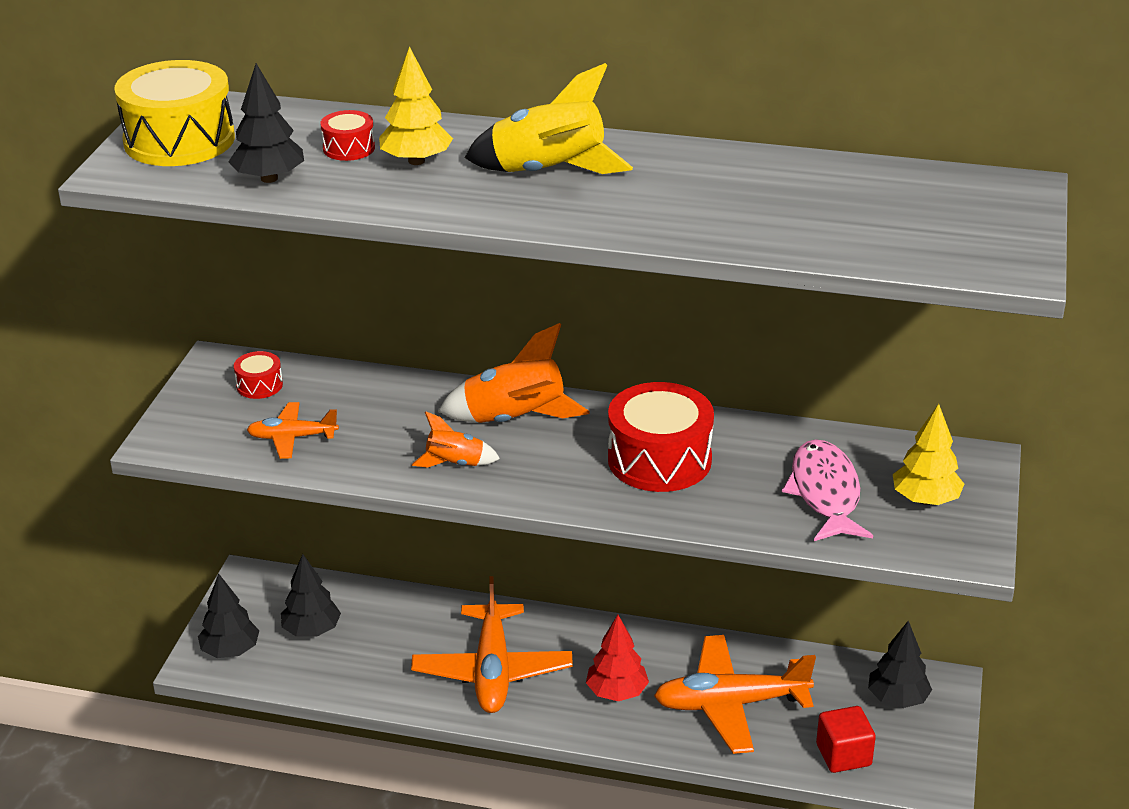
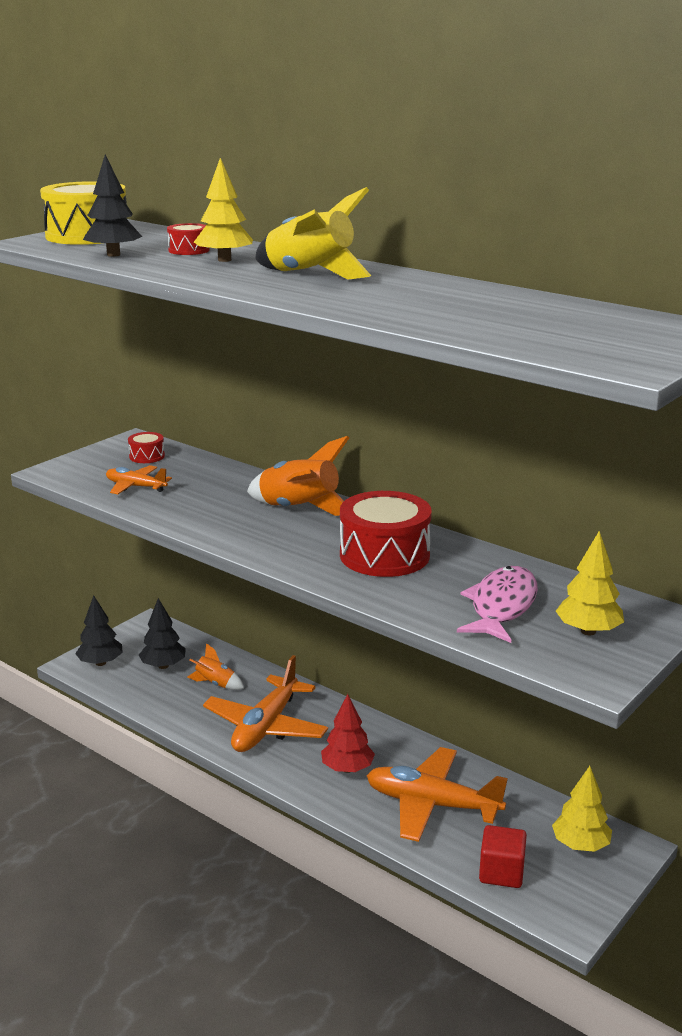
camera: 25 degrees right, 10 degrees down
(455, 464) = (229, 524): orange rocket -> orange rocket (215, 684)
(897, 699) = (580, 845): black tree -> yellow tree

